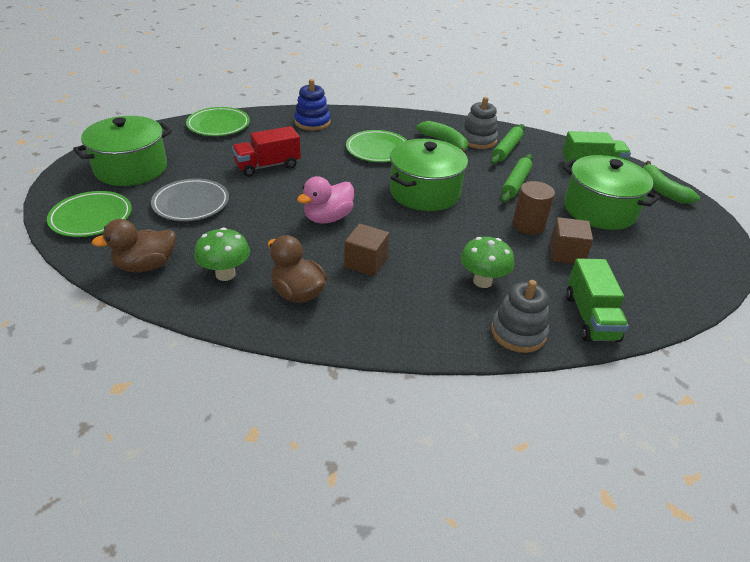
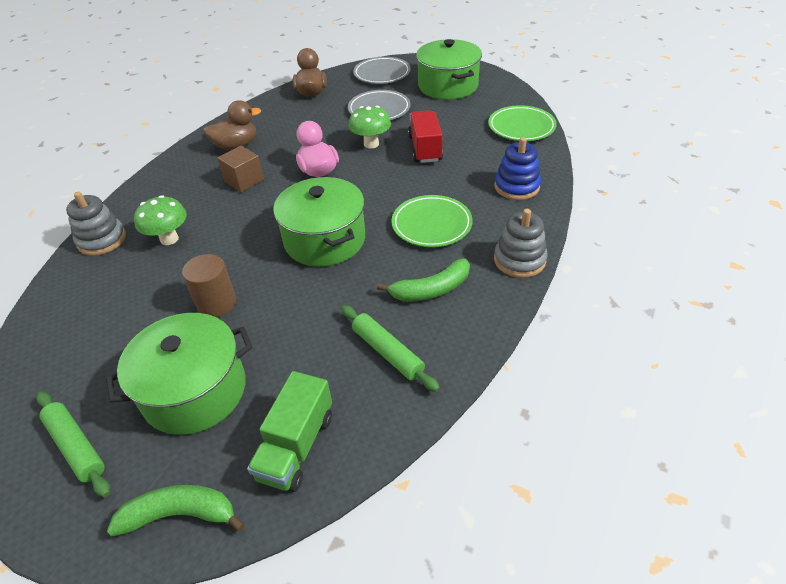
camera: 115 degrees right, 5 degrees up
(91, 218) = (382, 74): green plate -> grey plate
(225, 274) = (279, 120): green mushroom -> green mushroom (371, 144)
(478, 140) = (426, 328): grey stacking toy -> grey stacking toy (519, 260)
(515, 183) = (299, 326): green rolling pin -> green rolling pin (76, 446)
(566, 253) = (153, 314): brown cube -> none
(590, 317) = (71, 291): green truck -> none

